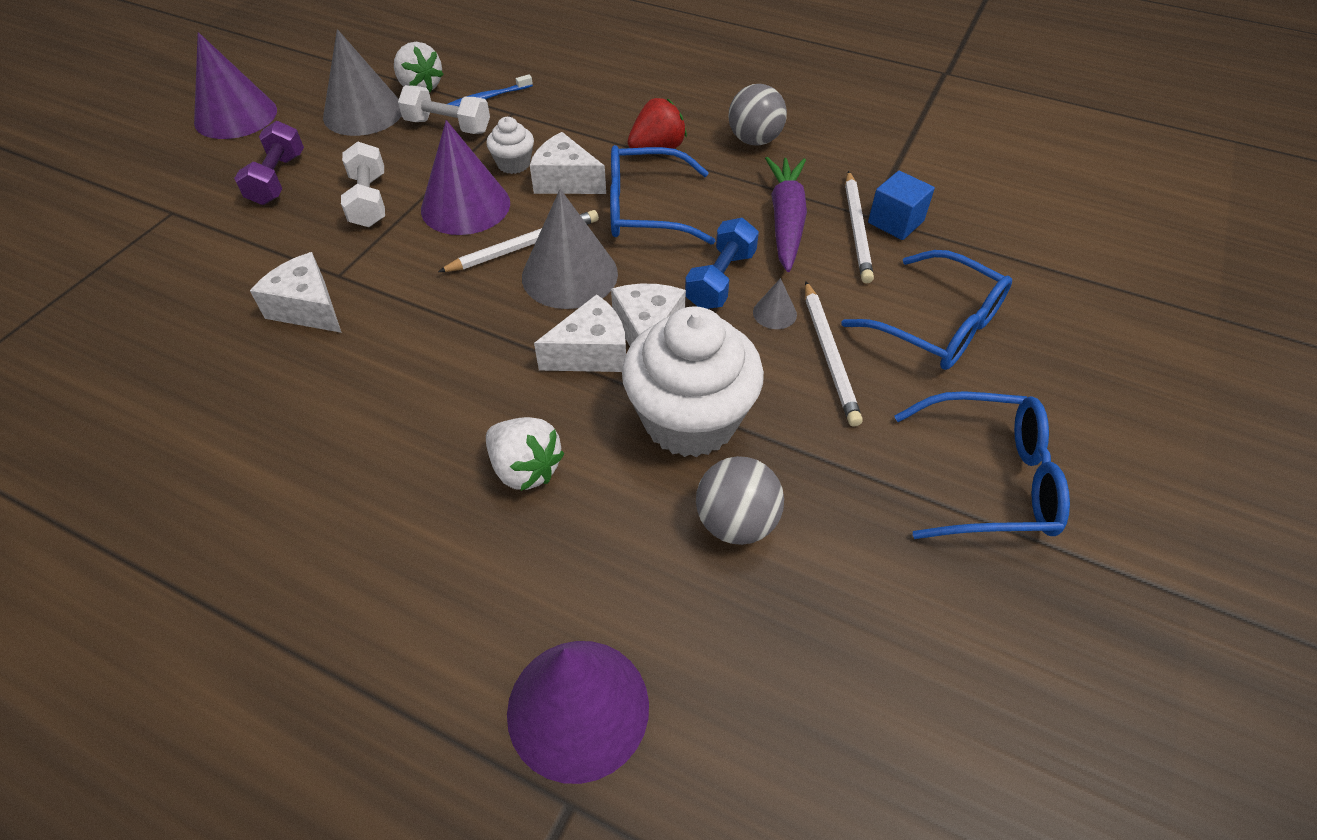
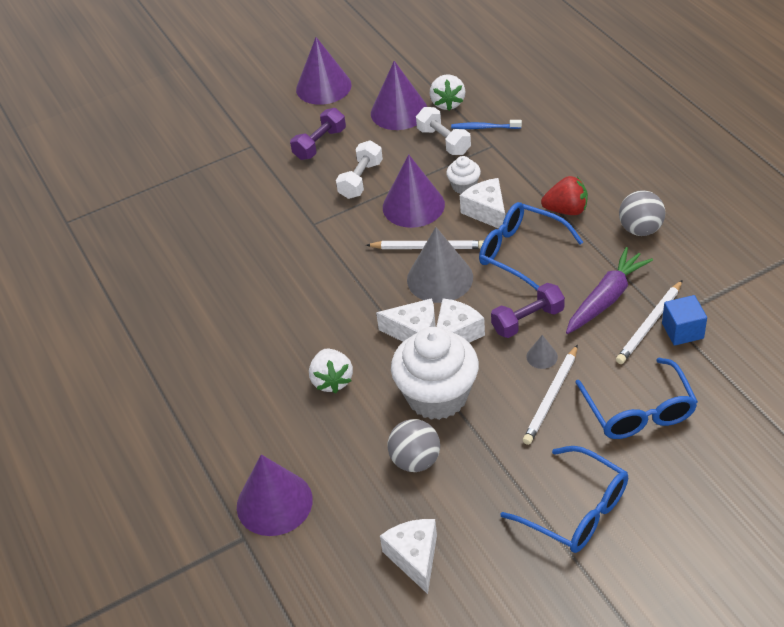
camera: 40 degrees right, 5 degrees down
(308, 308) = (285, 238): white cheese -> white cheese (414, 557)
(363, 113) = (399, 111): grey cone -> purple cone
(721, 280) = (527, 320): blue dumbbell -> purple dumbbell

